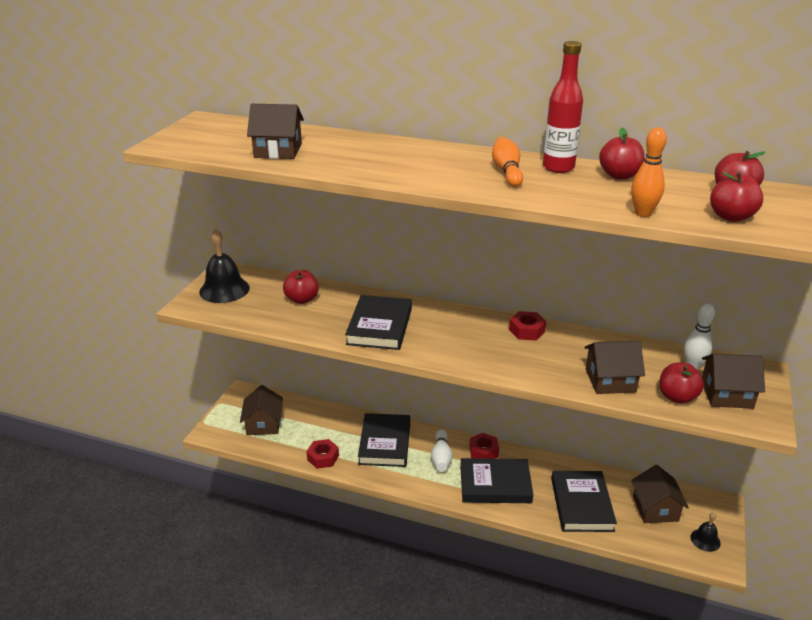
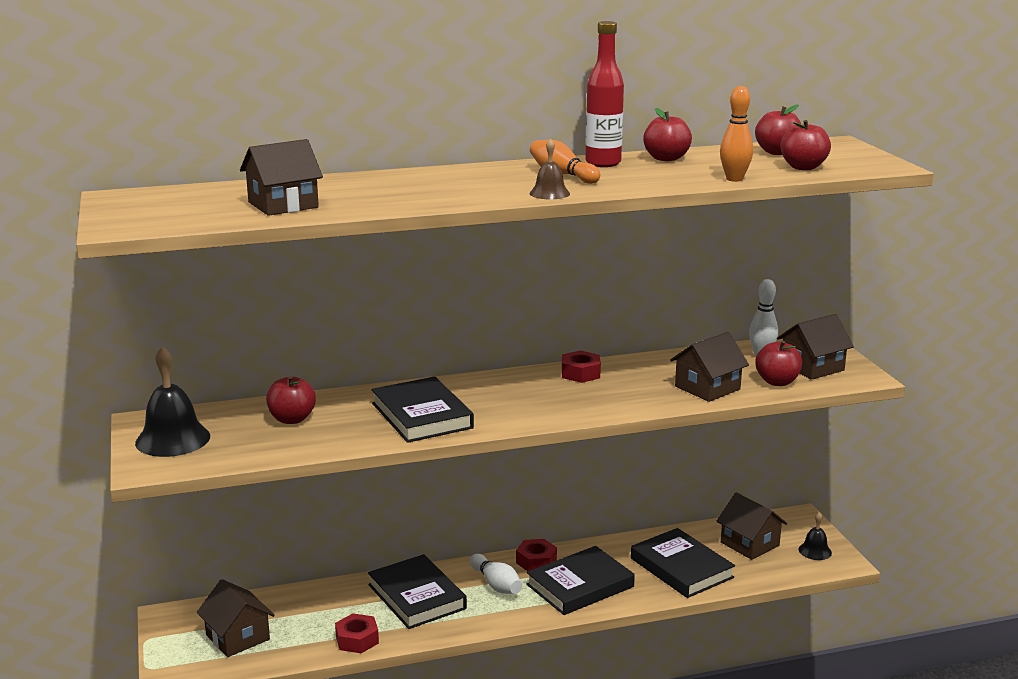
camera: 35 degrees left, 10 degrees down
(466, 188) = (549, 193): none -> brown bell

